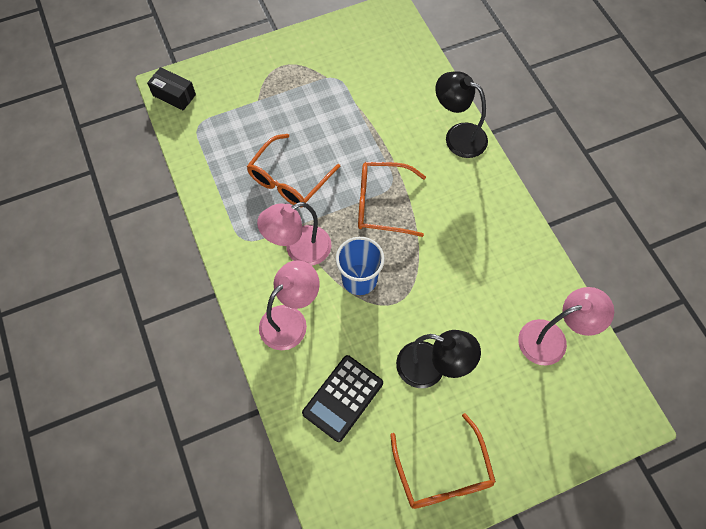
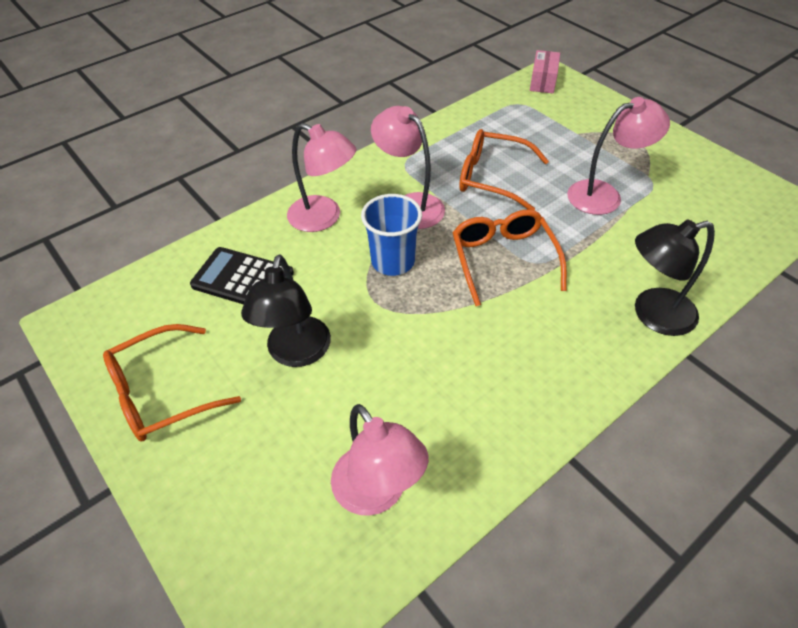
camera: 75 degrees right, 15 degrees down
(174, 95) = (543, 81): black box -> pink box
(337, 113) = (604, 195): none -> pink lamp
(458, 136) = (652, 314): black lamp -> black lamp turned 120 degrees counterclockwise

